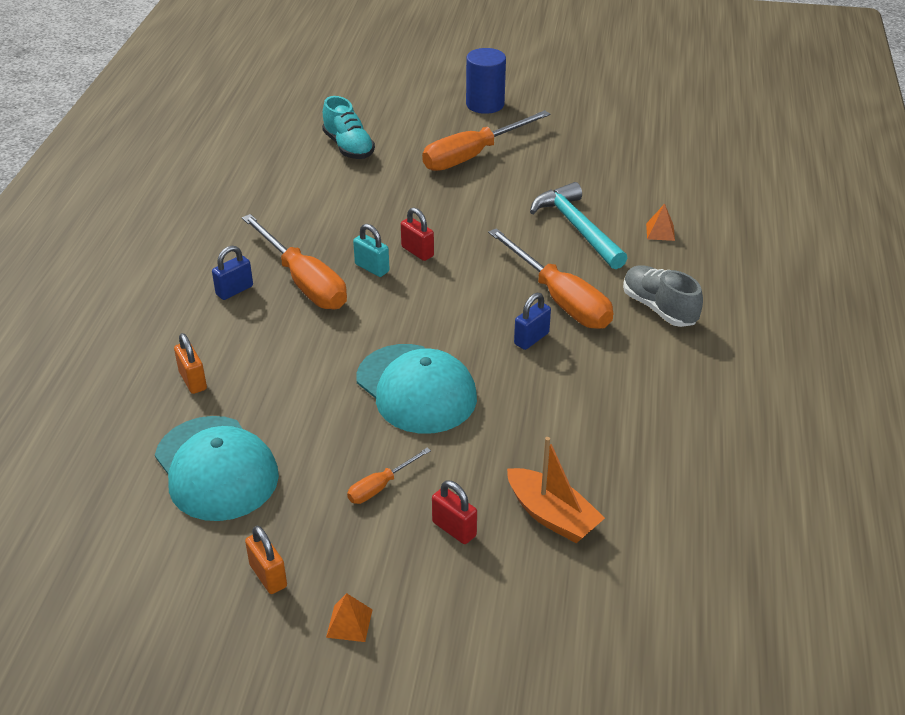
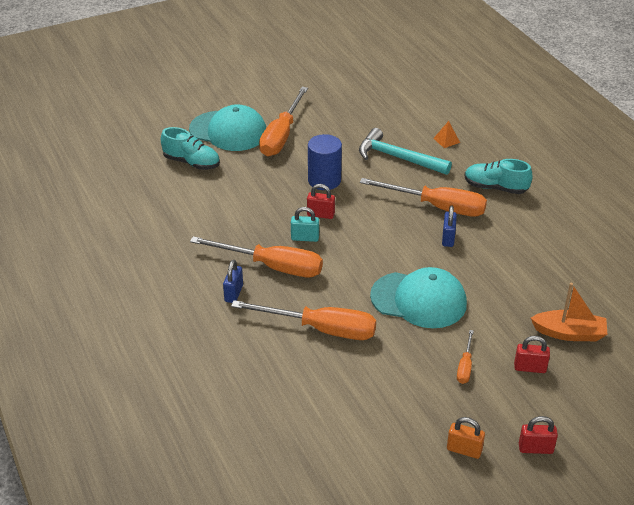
camera: 35 degrees left, 0 degrees up
(193, 381) = (279, 363): orange padlock -> none
(216, 468) = (360, 408): turquoise cap -> turquoise cap (228, 131)
(275, 367) = (321, 329): none -> orange screwdriver
(349, 623) = (535, 448): orange pyramid -> red padlock
(485, 104) = (248, 97): blue cylinder -> blue cylinder (324, 180)
(659, 308) = (495, 188): grey shoe -> turquoise shoe

